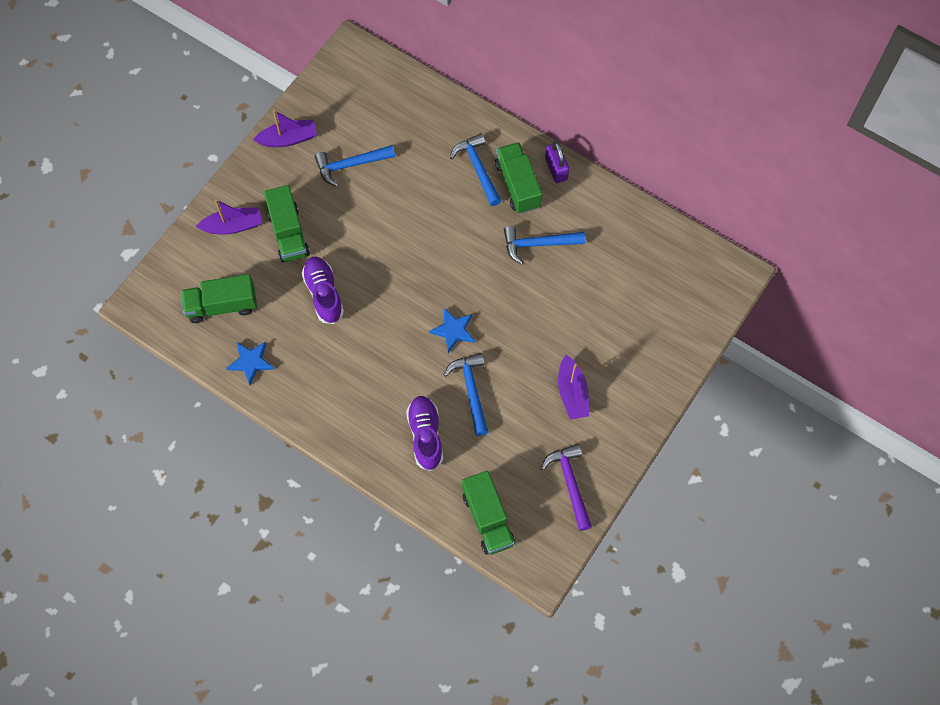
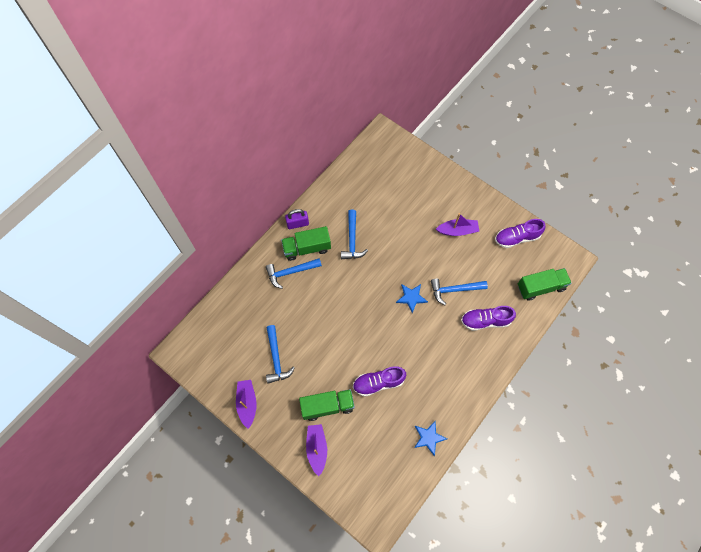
camera: 85 degrees left, 0 degrees up
(222, 305) = (382, 458): green truck -> none
(570, 483) = (516, 238): purple hammer -> purple shoe

